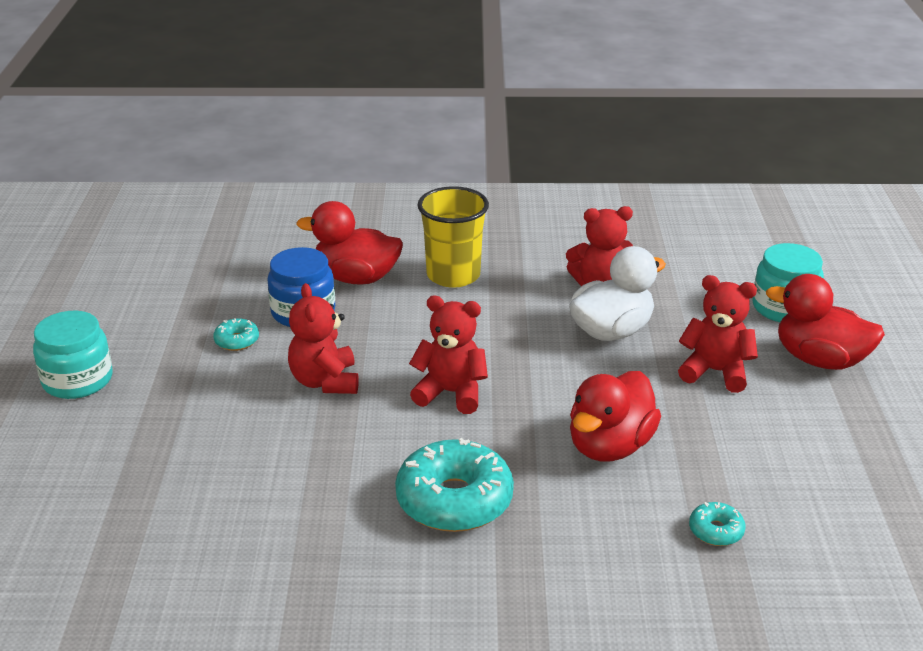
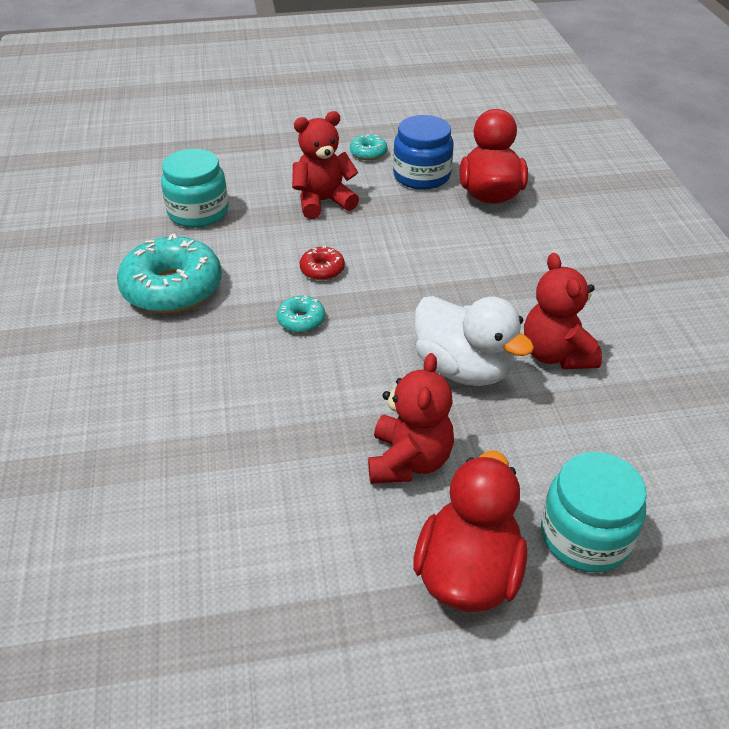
camera: 80 degrees right, 10 degrees up
(77, 380) = (300, 102): turquoise jar -> turquoise jar (198, 212)
(451, 393) = (322, 269): red teddy bear -> red donut
(453, 275) = (523, 248): yellow cup -> none
(610, 446) = (256, 378): red duck -> none
(716, 531) = (128, 462): turquoise donut -> turquoise donut (301, 320)

